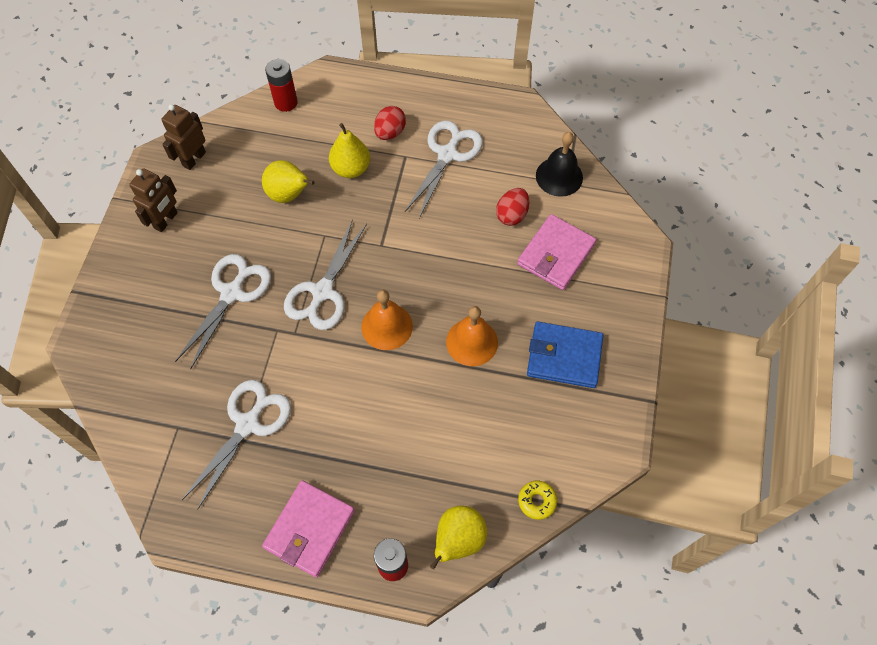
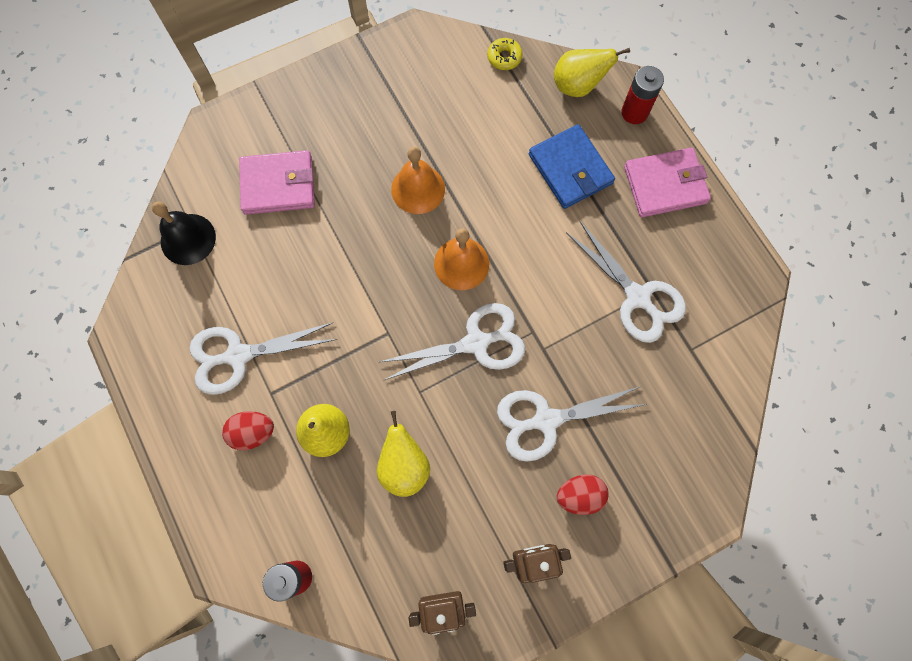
camera: 130 degrees left, 10 degrees up
(248, 424) = (637, 297): white scissors -> white scissors turned 120 degrees counterclockwise
(512, 215) = (264, 248): red egg -> red egg (579, 495)
(564, 356) = (372, 115): blue wallet -> blue wallet (570, 169)

